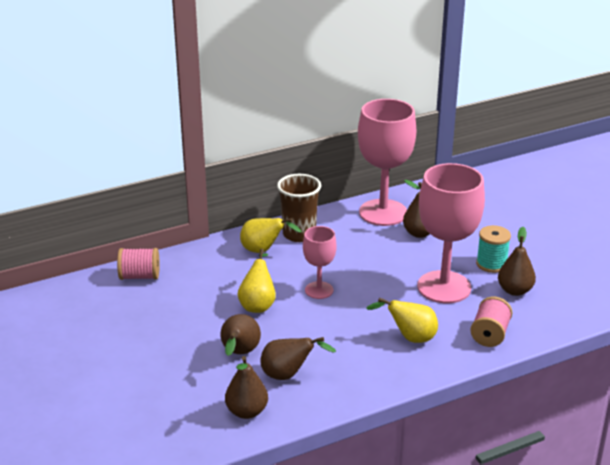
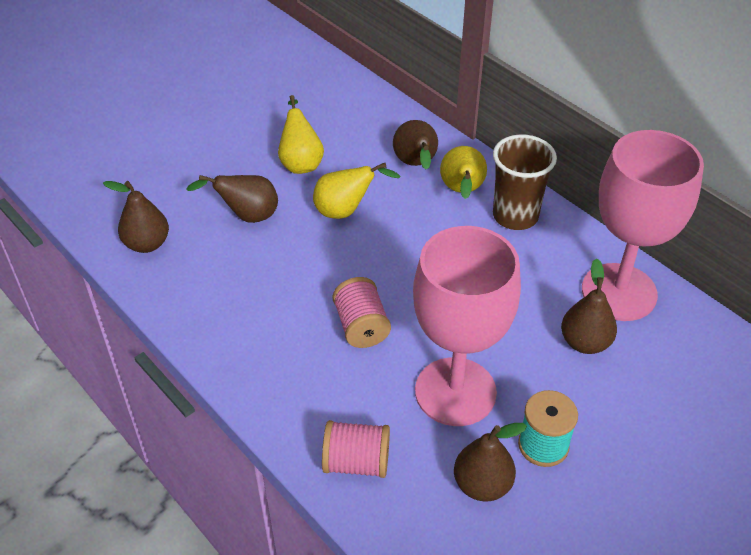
camera: 75 degrees right, 15 degrees up
(140, 276) = (365, 107): pink spool -> pink spool (361, 326)
(288, 375) = (217, 265): brown pear -> brown pear (416, 164)
(319, 290) = (396, 259): pink goblet -> none
(410, 338) = (321, 369): yellow pear -> yellow pear (301, 162)

